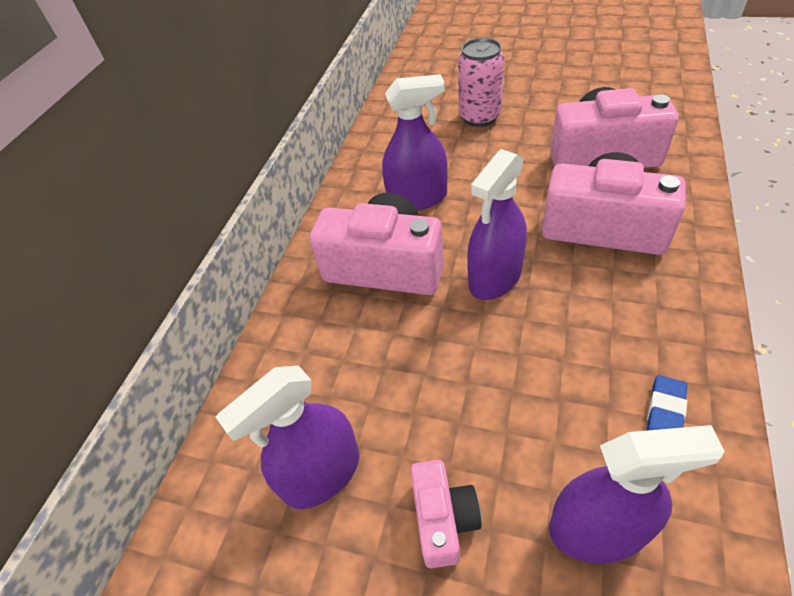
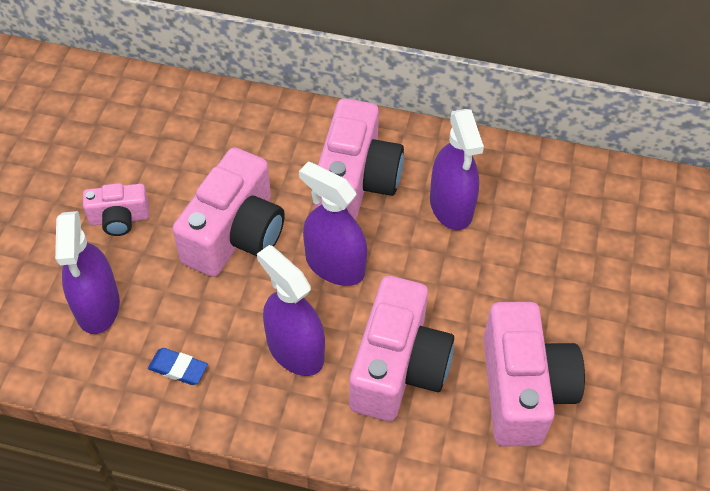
camera: 80 degrees right, 5 degrees up
(322, 474) = (162, 150): purple spray bottle -> purple spray bottle (295, 350)
(461, 370) = (235, 234): none -> pink camera
(480, 117) = (602, 271): pink can -> none

